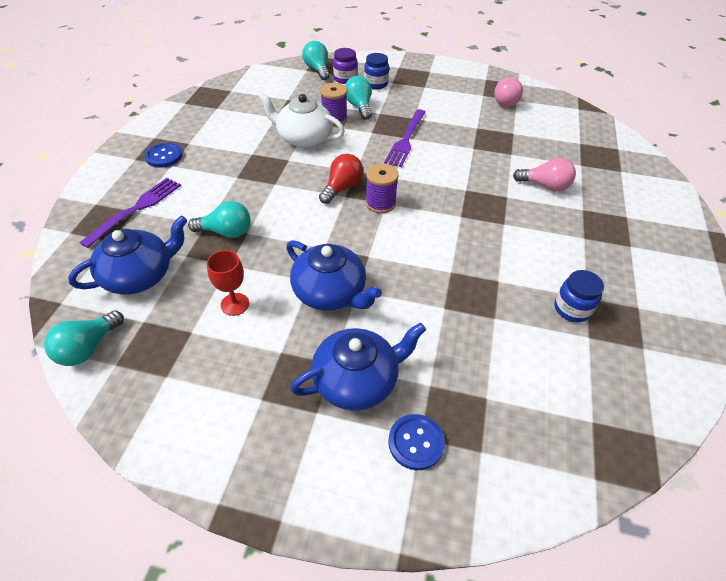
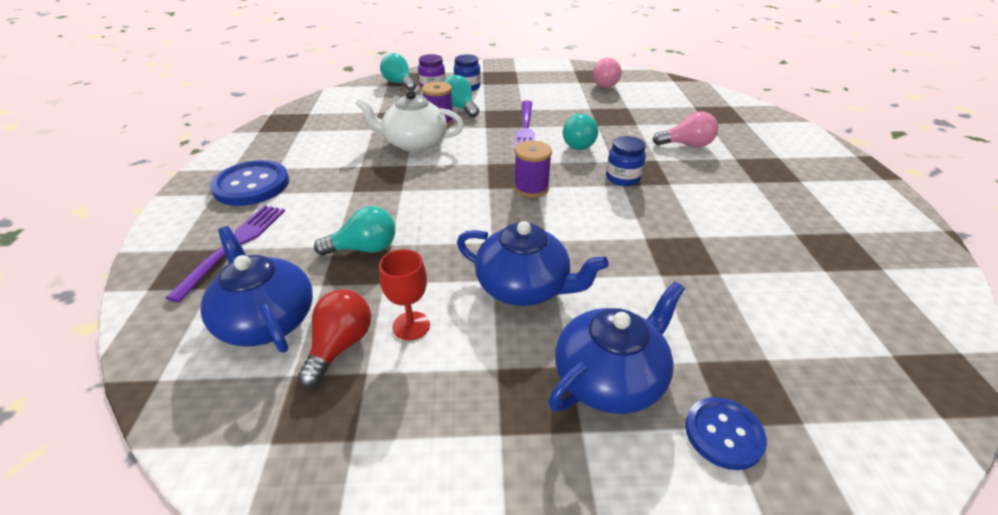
camera: 15 degrees left, 10 degrees down
(88, 348) = (220, 430): turquoise light bulb -> turquoise light bulb (580, 144)
(140, 275) = (267, 320): blue teapot -> blue teapot turned 75 degrees counterclockwise
(164, 156) = (251, 185): blue button -> blue button, size x1.62
(342, 188) = (481, 181): red light bulb -> red light bulb (340, 346)
(572, 309) = (789, 247): blue jar -> blue jar (622, 178)

